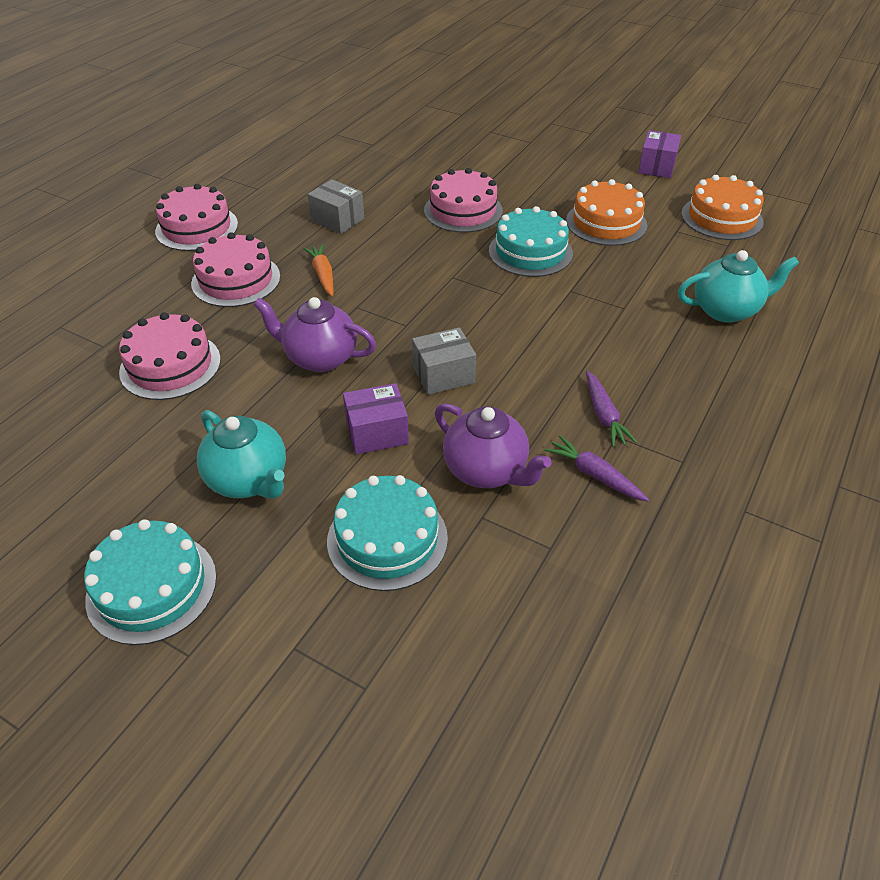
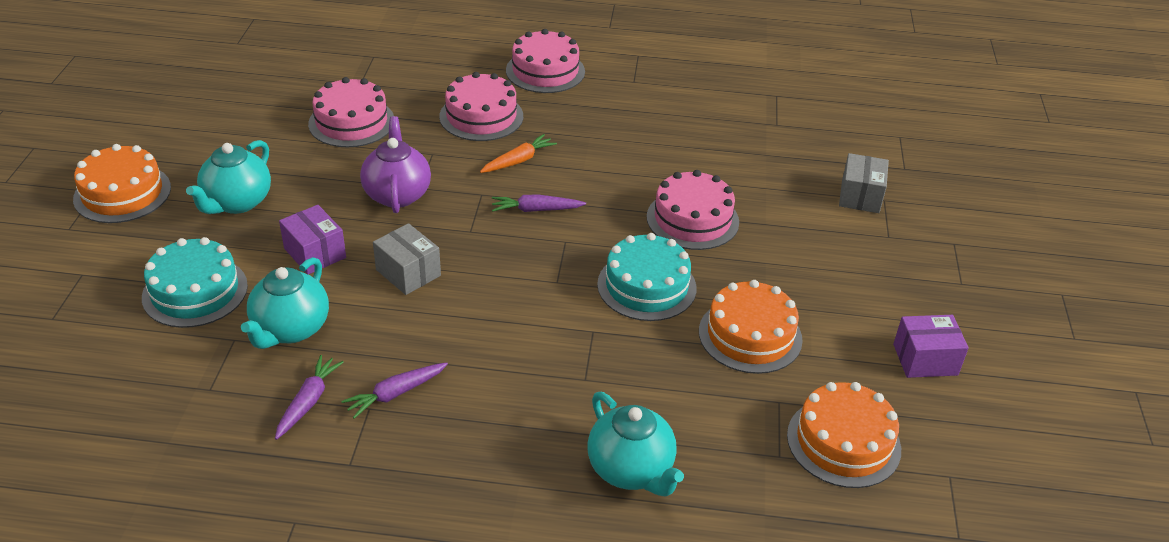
camera: 65 degrees right, 5 degrees down
(152, 587) = (122, 193): turquoise cake -> orange cake
(337, 220) = (614, 143): grey box -> grey box (860, 196)
(400, 282) = (536, 210): none -> purple carrot
(487, 470) = (290, 329): purple teapot -> turquoise teapot

